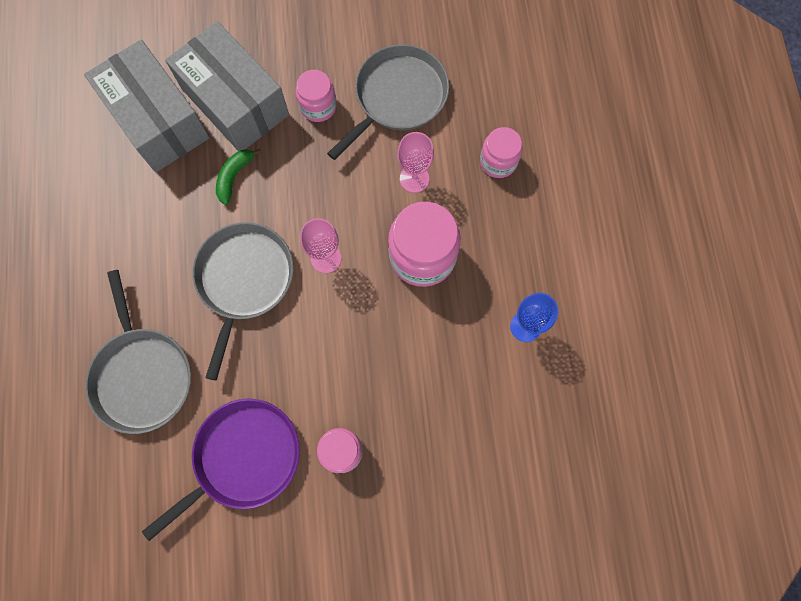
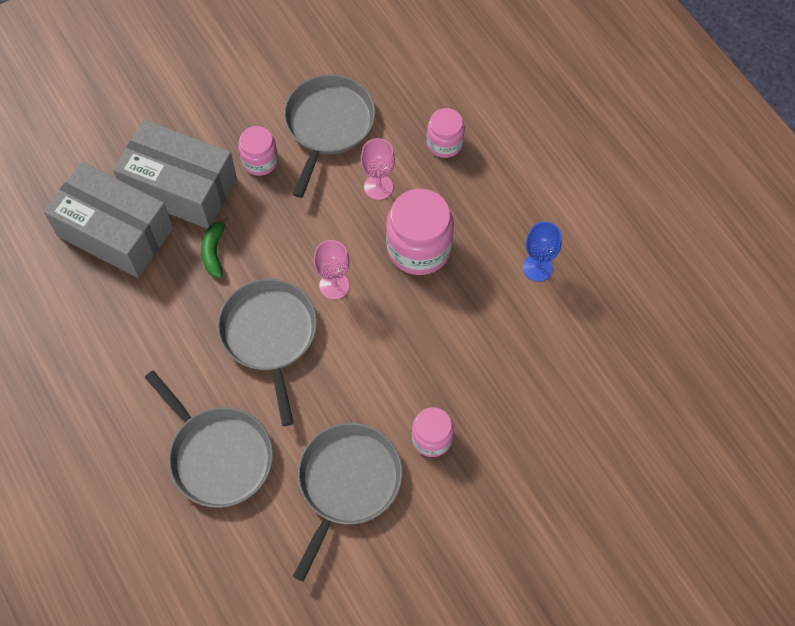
camera: 25 degrees left, 10 degrees down
(243, 458) = (347, 483): purple pan -> grey pan

